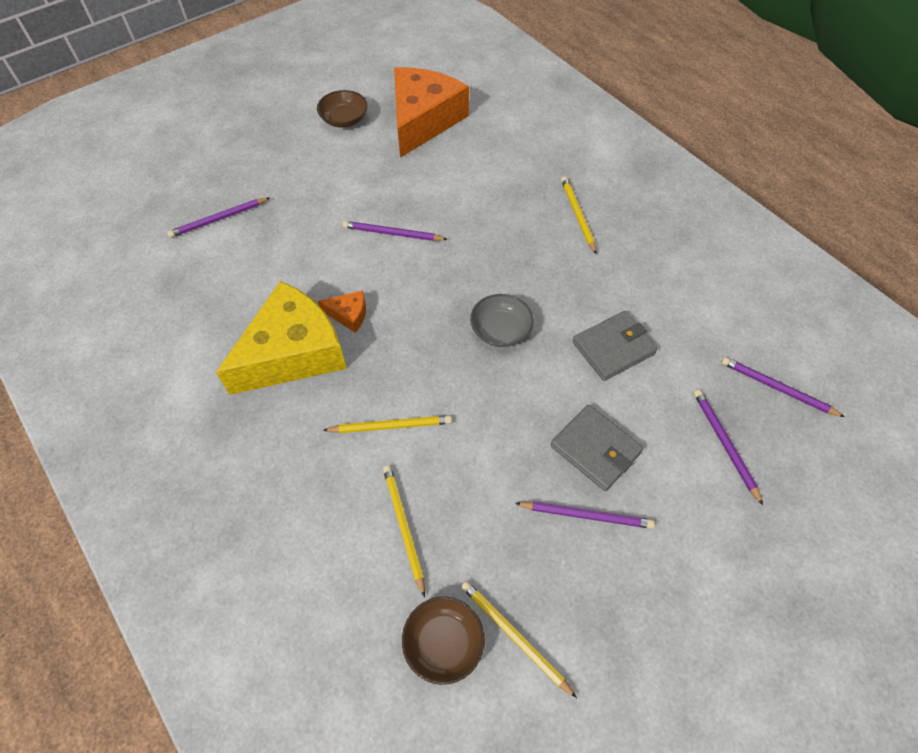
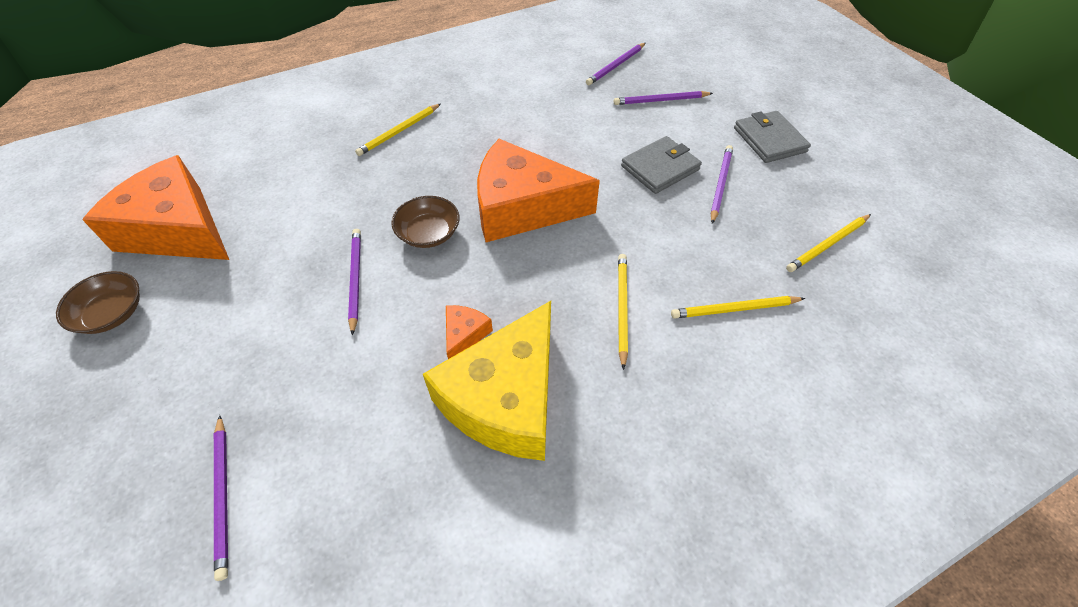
camera: 80 degrees left, 5 degrees down
(293, 352) = (506, 398): yellow cheese -> yellow cheese turned 120 degrees counterclockwise
(393, 234) = (355, 280): purple pencil -> purple pencil turned 150 degrees clockwise
(443, 643) = (841, 292): brown bowl -> brown bowl (428, 233)
(500, 330) = (522, 207): grey bowl -> orange cheese
(578, 215) = (399, 131): yellow pencil -> yellow pencil turned 45 degrees counterclockwise
(613, 348) = (560, 138): grey wallet -> grey wallet (769, 140)

